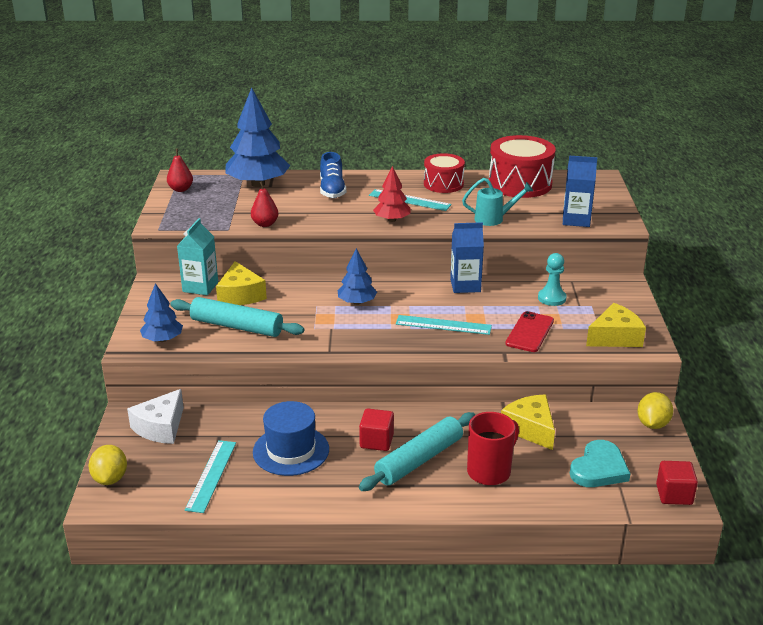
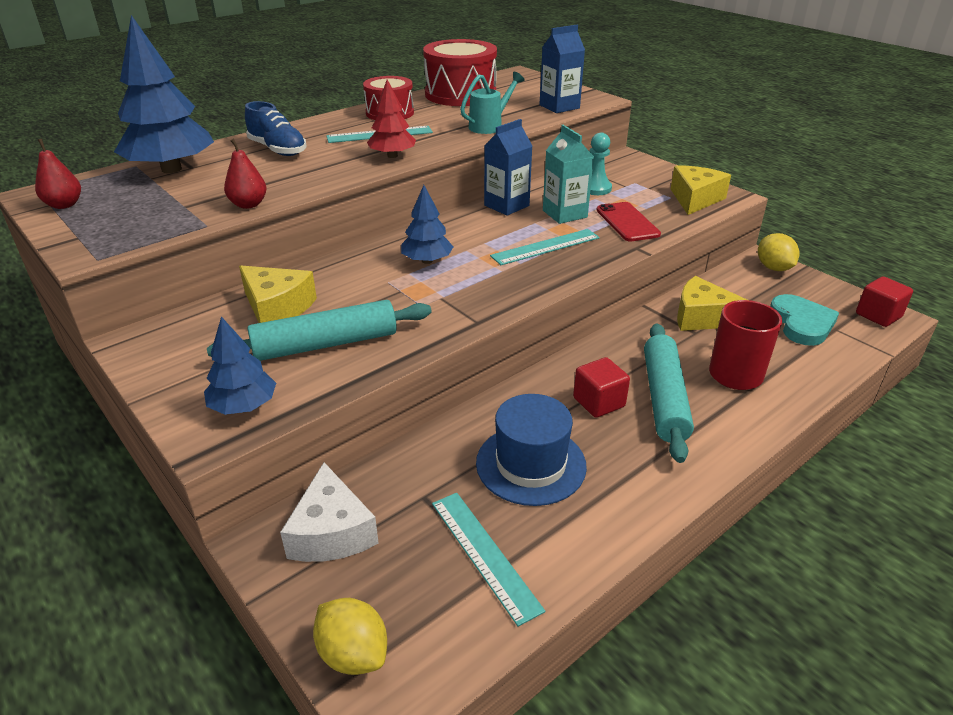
camera: 40 degrees left, 5 degrees up
(200, 287) = (207, 320): turquoise carton -> turquoise carton (564, 214)

